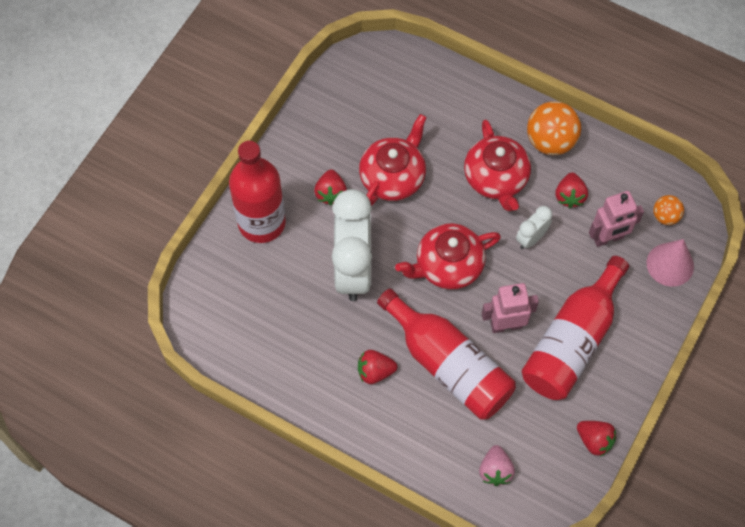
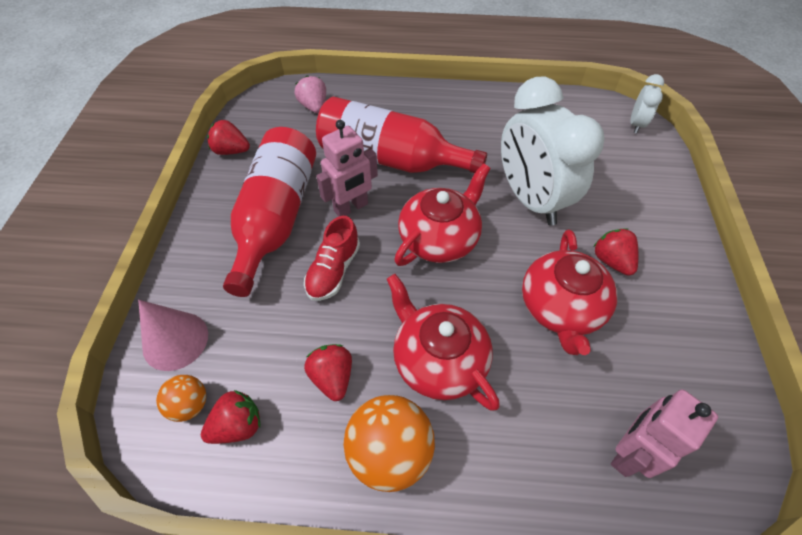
camera: 155 degrees right, 10 degrees down
(261, 222) = (650, 206): red bottle -> none
(375, 371) = (452, 133): red strawberry -> red strawberry (238, 426)
(531, 238) = (361, 303): white clock -> white clock (636, 124)
(541, 272) = (333, 270): none -> red shoe
(608, 238) = (264, 341): pink robot -> pink robot (628, 453)

